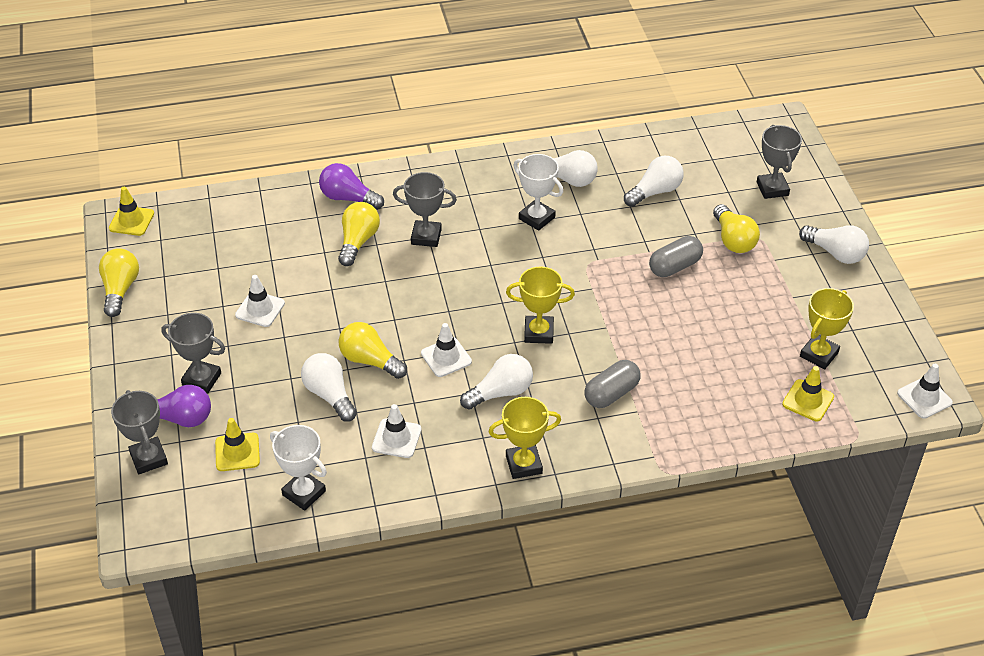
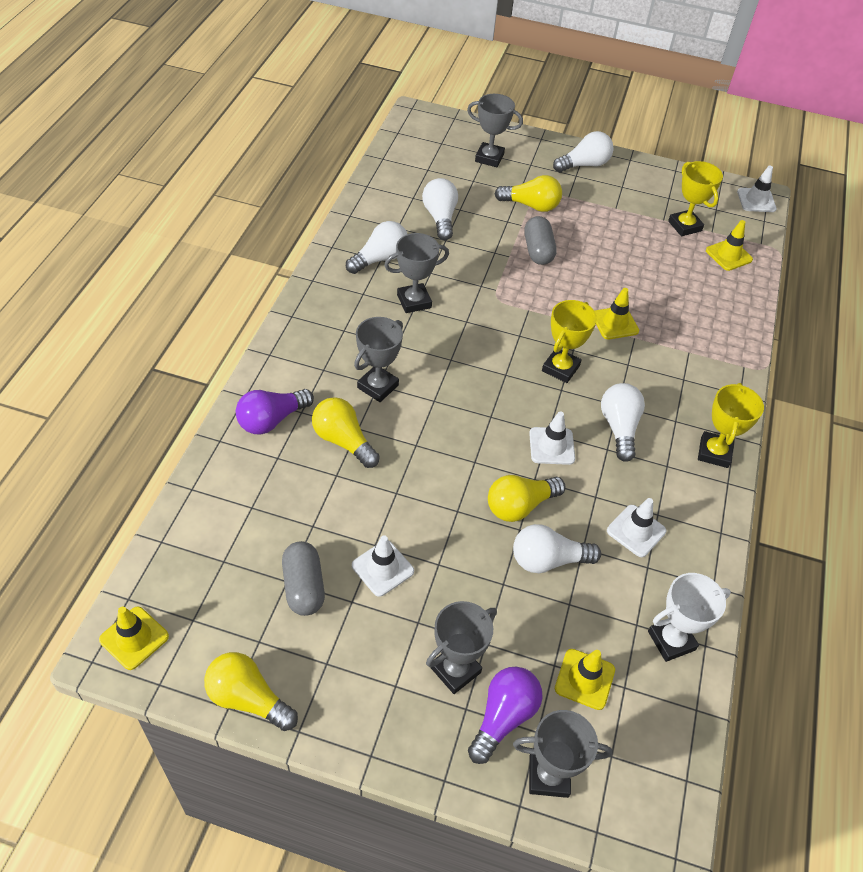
camera: 65 degrees left, 5 degrees up
(537, 218) = (414, 301): white trophy -> grey trophy
(611, 394) = (661, 357): grey capsule -> grey capsule (304, 587)
(627, 348) = (615, 323): none -> yellow traffic cone

